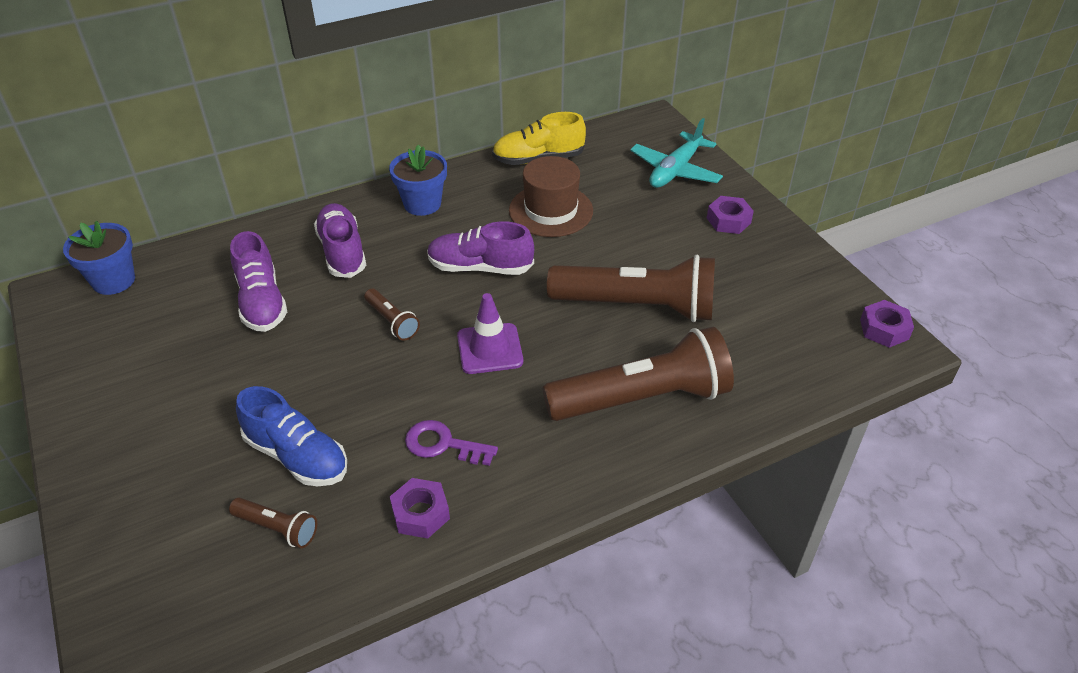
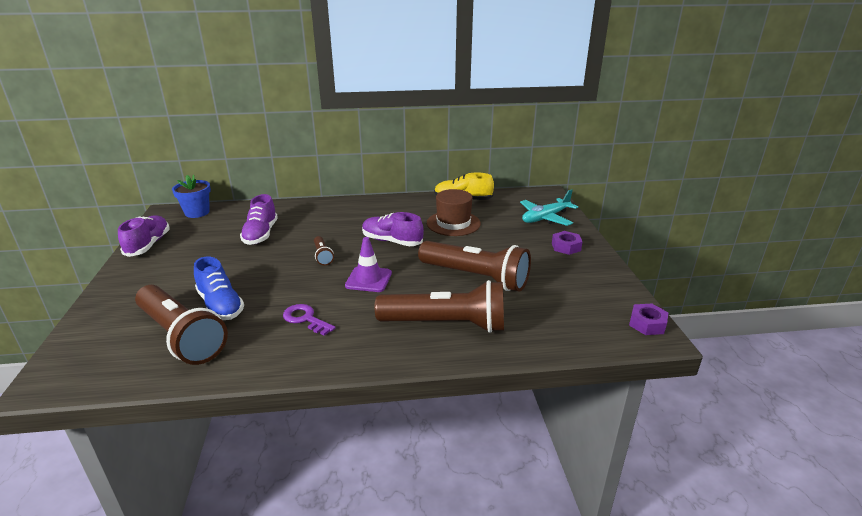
camera: 20 degrees right, 15 degrees down
(277, 528) = (181, 336): brown flashlight -> brown flashlight, size x2.27
(342, 252) = (320, 221): purple shoe -> purple shoe (148, 245)
(420, 513) = (265, 350): purple nut -> none
(422, 204) = (380, 208): blue flower pot -> none

